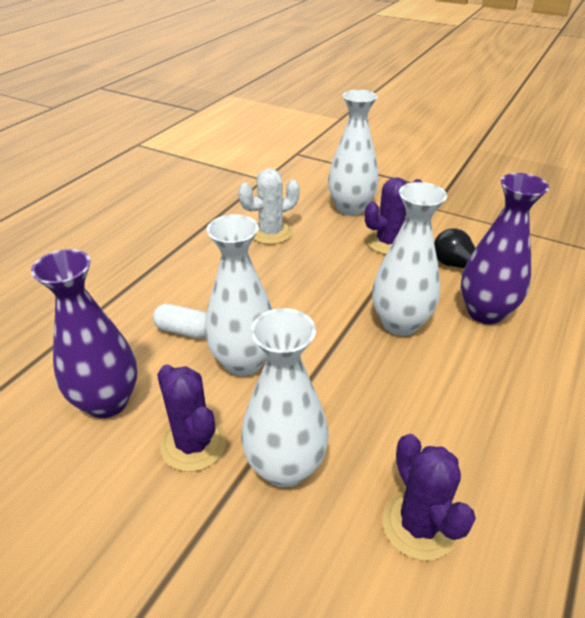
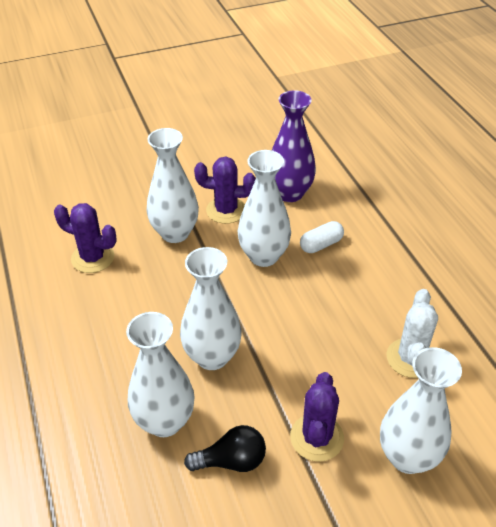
camera: 130 degrees right, 5 degrees up
(485, 312) = (164, 421): purple vase -> white vase

